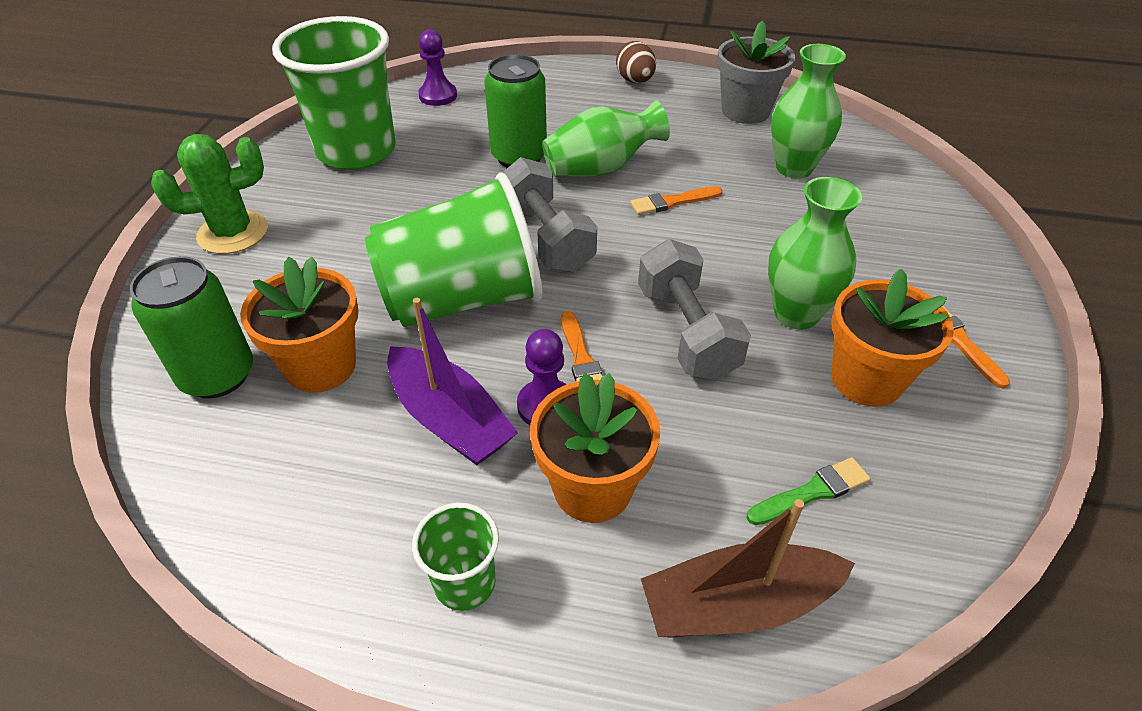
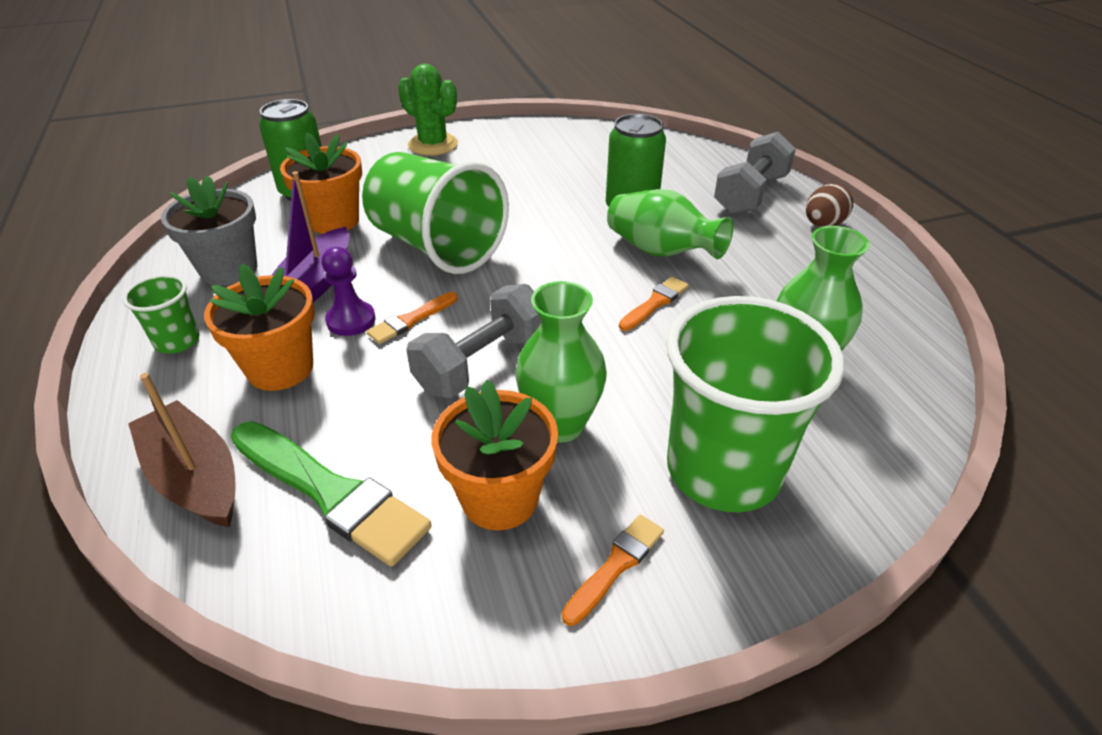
camera: 60 degrees right, 5 degrees down
(356, 151) = (561, 147): green cup -> green cup (723, 470)
(438, 96) = (668, 149): purple pawn -> none
(546, 238) = (539, 257): grey dumbbell -> grey dumbbell (750, 194)
(672, 202) = (655, 303): orange brush -> orange brush turned 90 degrees clockwise
(745, 111) = (865, 302): grey flower pot -> grey flower pot (229, 269)
(812, 492) = (330, 493): green brush -> green brush, size x1.94

